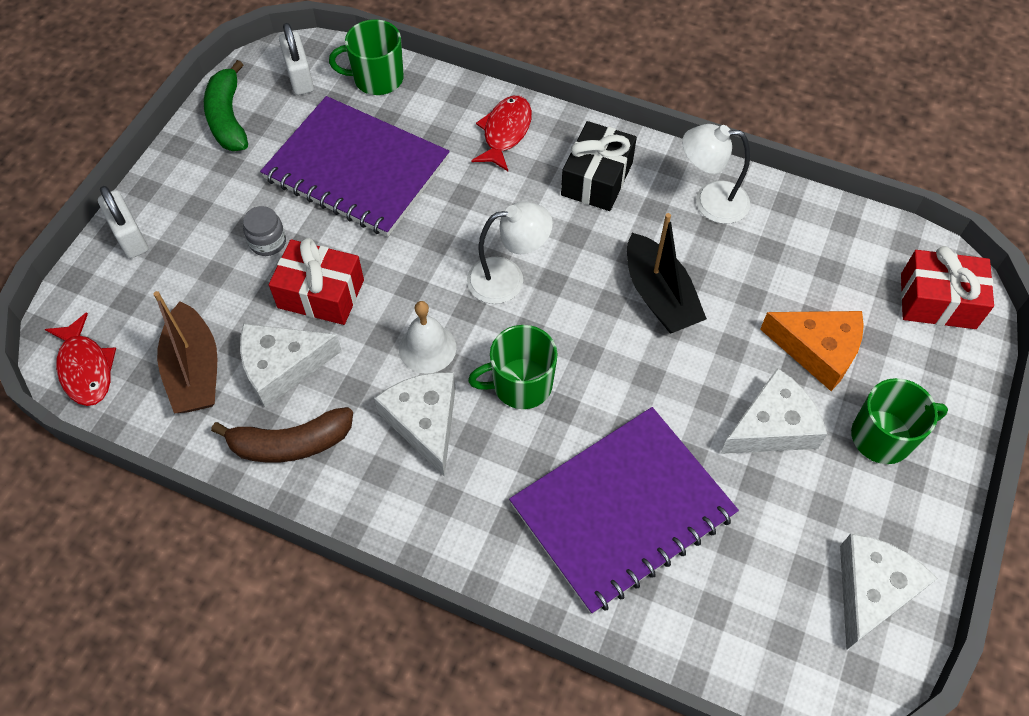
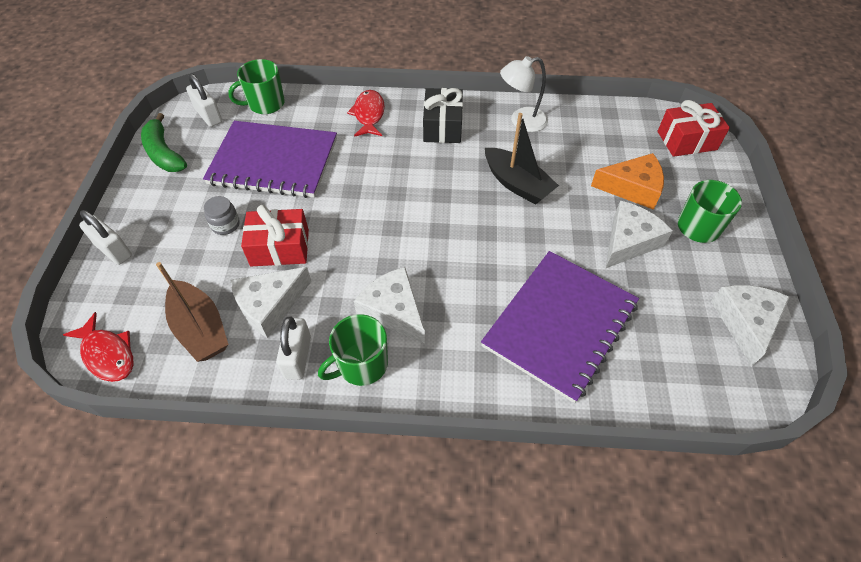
camera: 20 degrees left, 5 degrees down
(290, 443) = (298, 357): brown banana -> white padlock
(427, 348) = (374, 261): white bell -> none
(508, 278) = (411, 201): white lamp -> none
(520, 384) = (451, 265): green mug -> green mug (361, 364)

